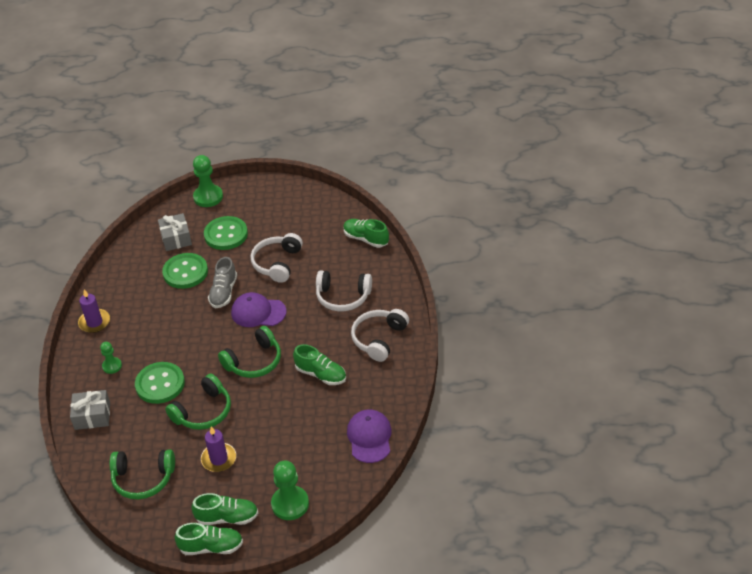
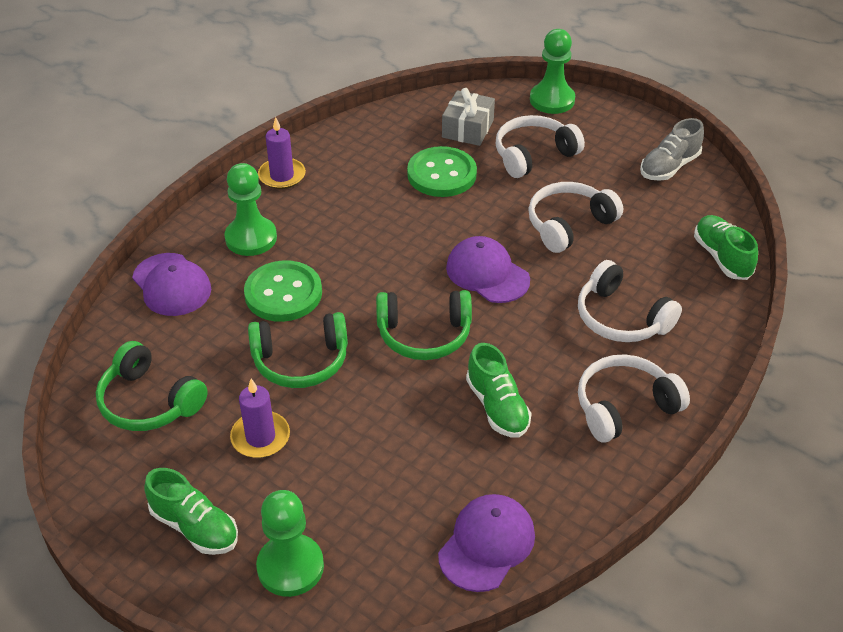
camera: 35 degrees right, 0 degrees up
(92, 416) = (171, 285): grey gift -> purple cap
(112, 366) = (251, 238): green pawn -> green pawn, size x1.73
(211, 547) = (137, 554): green shoe -> none
(223, 292) = (466, 224): grey shoe -> grey shoe (669, 167)
(226, 234) = (533, 155): green button -> white headphones

